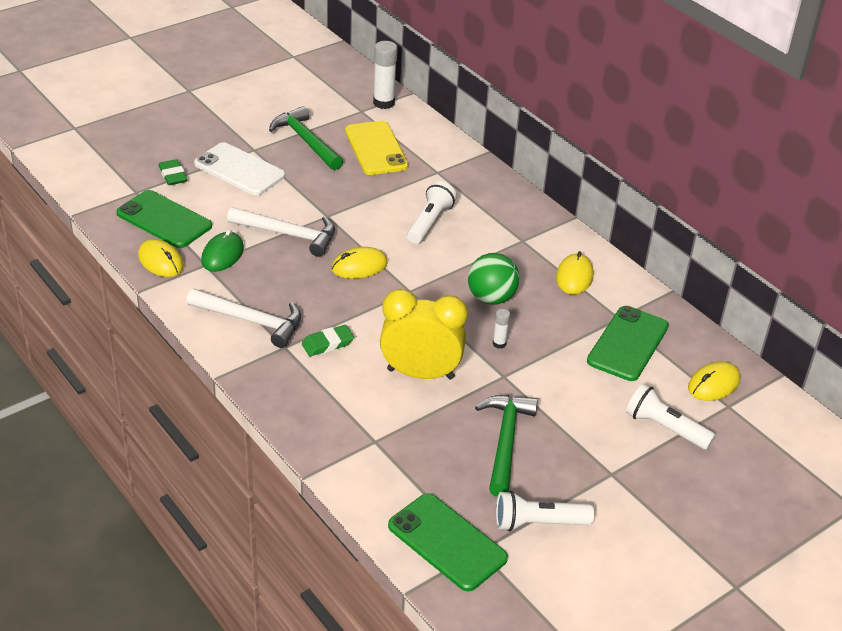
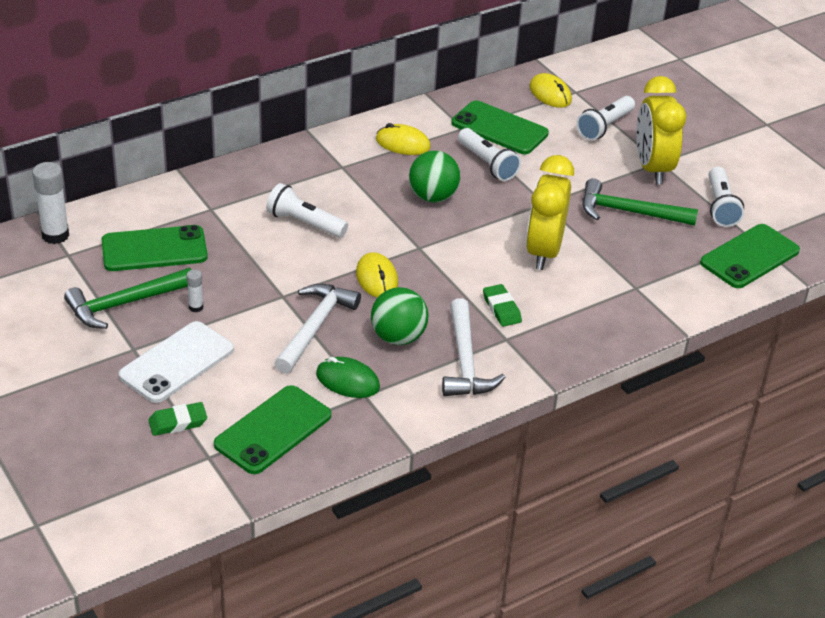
camera: 85 degrees left, 0 degrees up
(160, 261) = (356, 432): yellow mouse -> none
(251, 321) = (465, 361): white hammer -> white hammer turned 150 degrees clockwise
(280, 281) = (398, 337): none -> green ball
(376, 148) = (154, 249): yellow phone -> green phone
(499, 344) = (500, 200): white glue stick -> white glue stick (196, 307)
(559, 335) = (487, 164): none -> white flashlight
(595, 466) = (652, 168): none -> yellow clock

